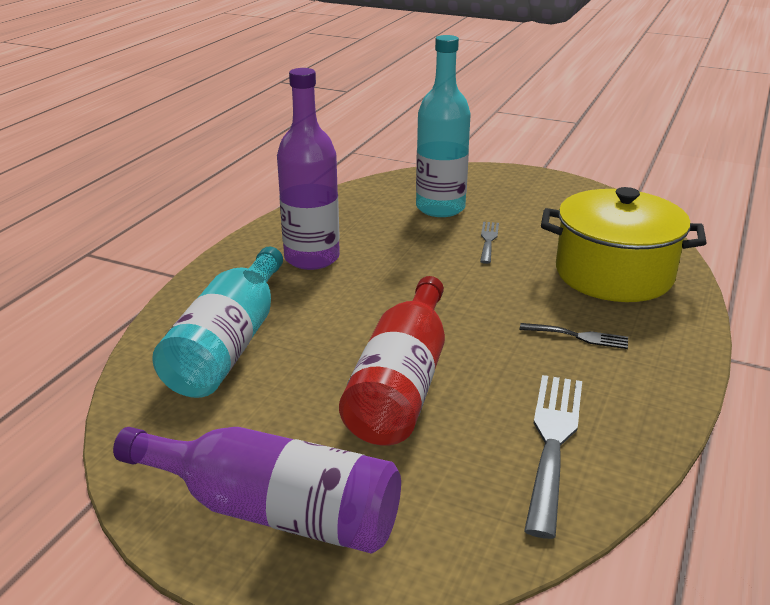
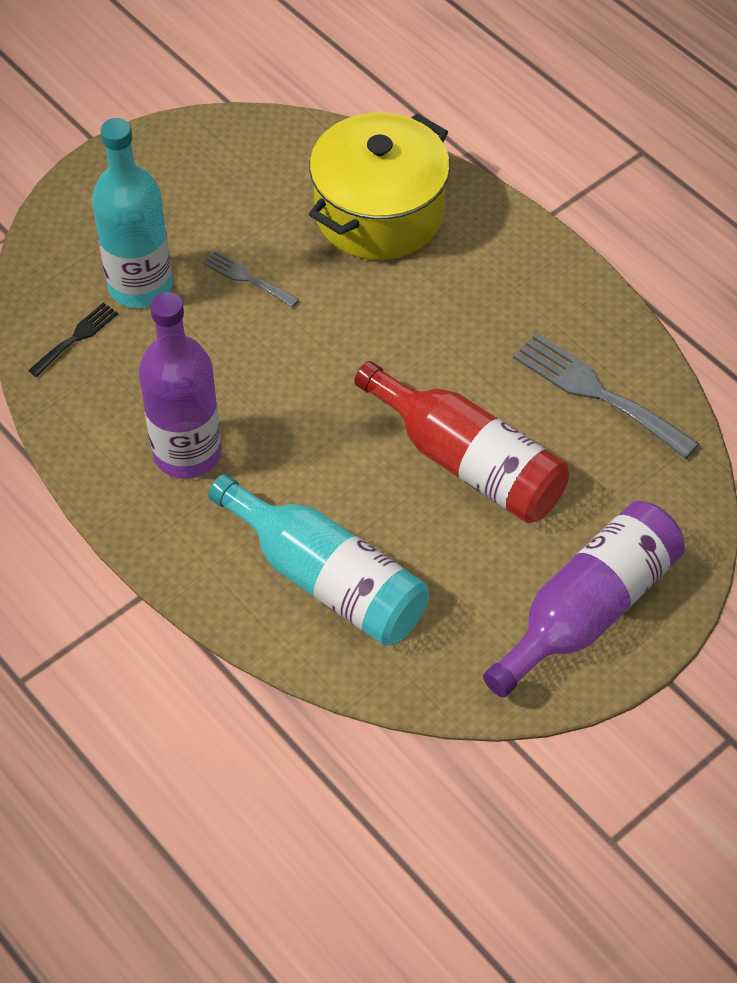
camera: 65 degrees left, 25 degrees up
(579, 336) = (467, 298): black fork -> black fork (76, 337)

